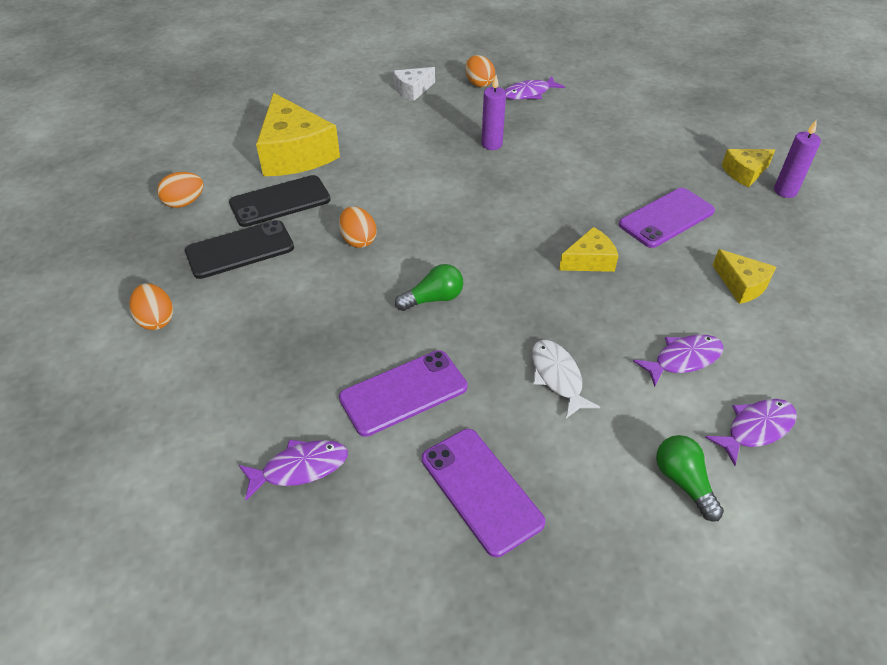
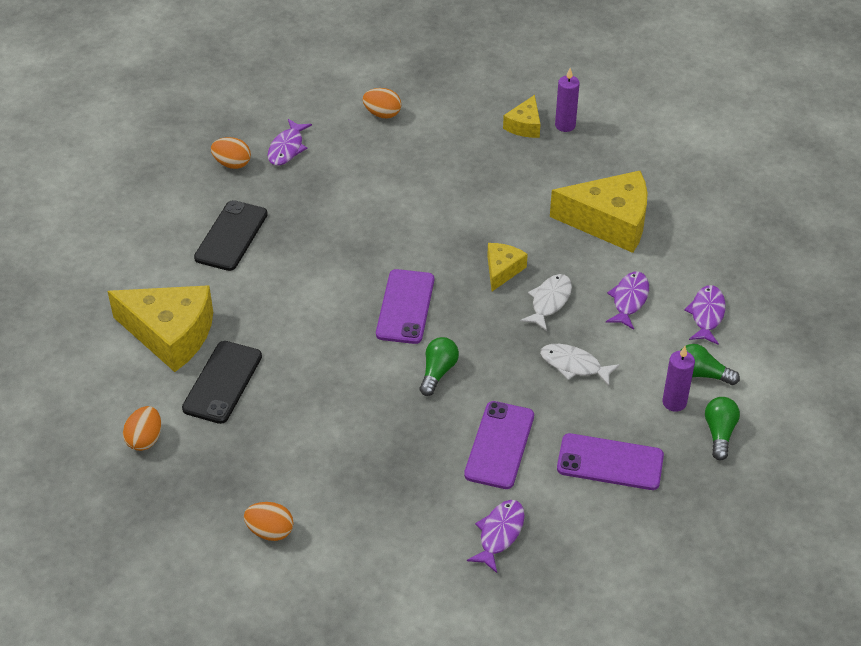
camera: 45 degrees left, 0 degrees up
(240, 250) = (251, 440): black phone -> black phone (231, 236)
(358, 240) = (328, 369): orange egg -> orange egg (382, 114)
(413, 90) = (183, 207): white cheese -> none
(491, 144) = (319, 218): purple candle -> purple candle (674, 402)
(601, 310) = (549, 301): none -> white fish
(633, 558) = (719, 433): none -> green light bulb
(666, 218) = (514, 200): purple phone -> purple phone (405, 307)
(741, 284) = (610, 222): yellow cheese -> yellow cheese, size x1.96

